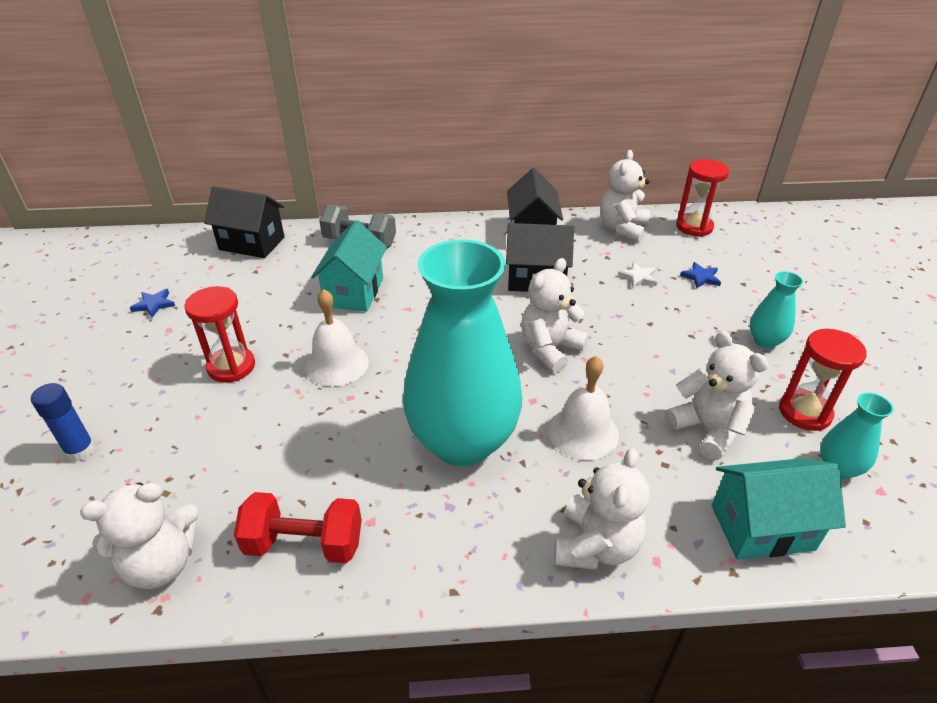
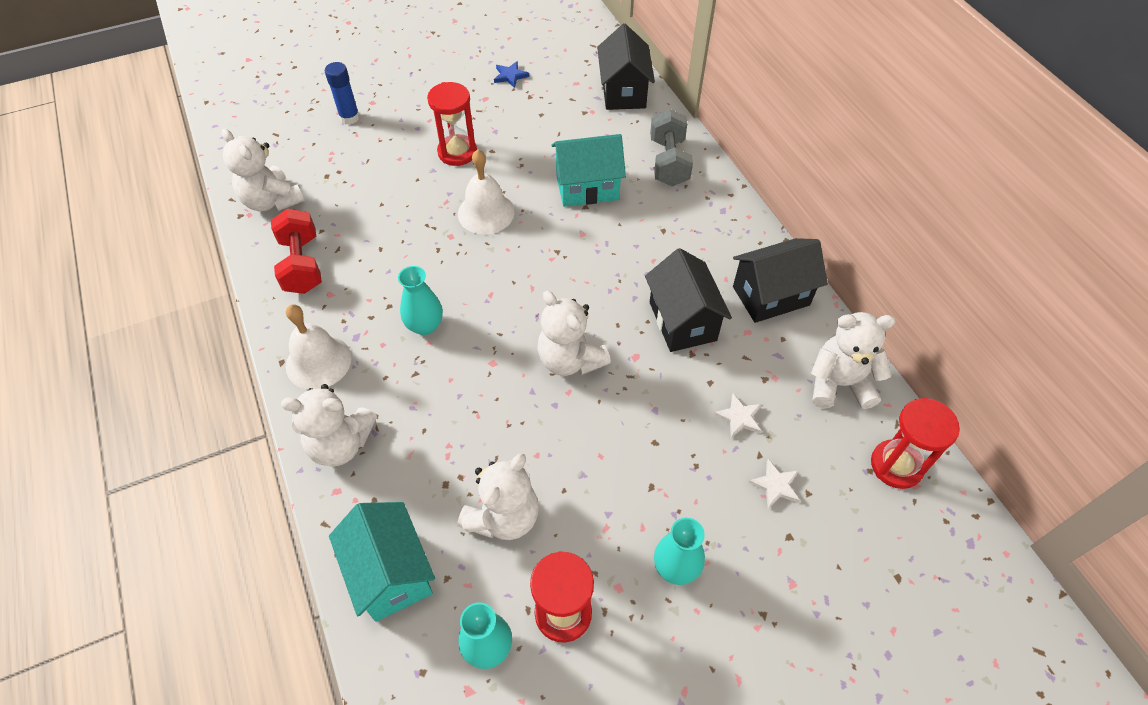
camera: 70 degrees right, 15 degrees up
(463, 441) = (425, 325): turquoise vase -> turquoise vase, size x0.42
(550, 349) = (570, 360): white teddy bear -> white teddy bear turned 150 degrees counterclockwise
(583, 432) = (464, 411): white bell -> white bell (318, 362)
(701, 277) = (775, 485): blue star -> white star

